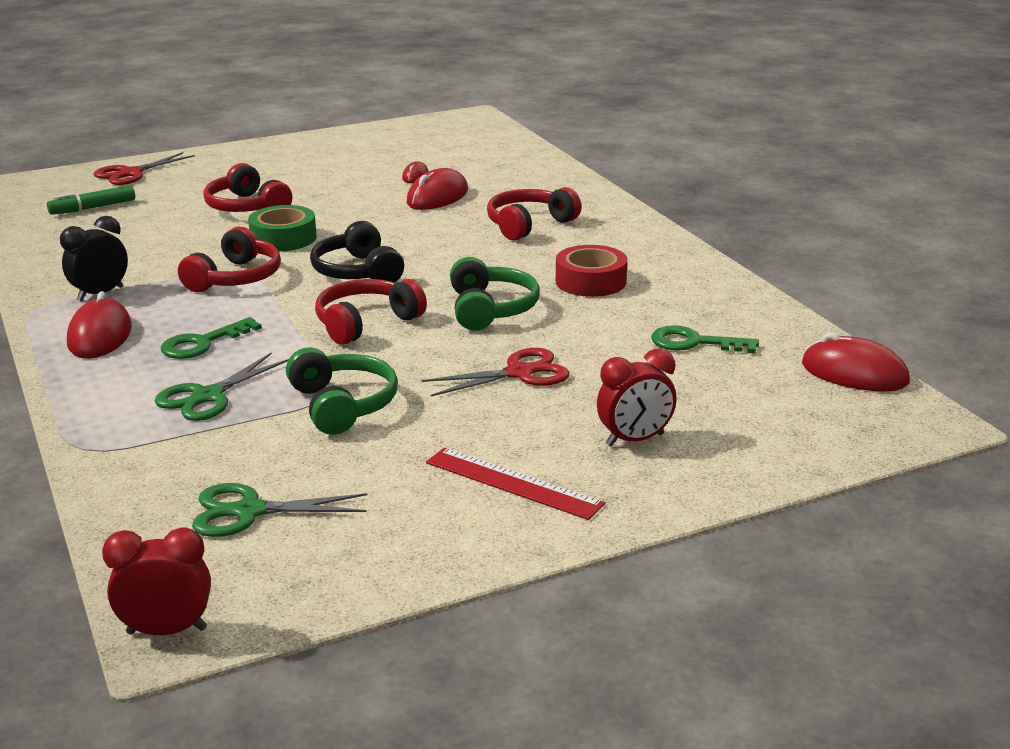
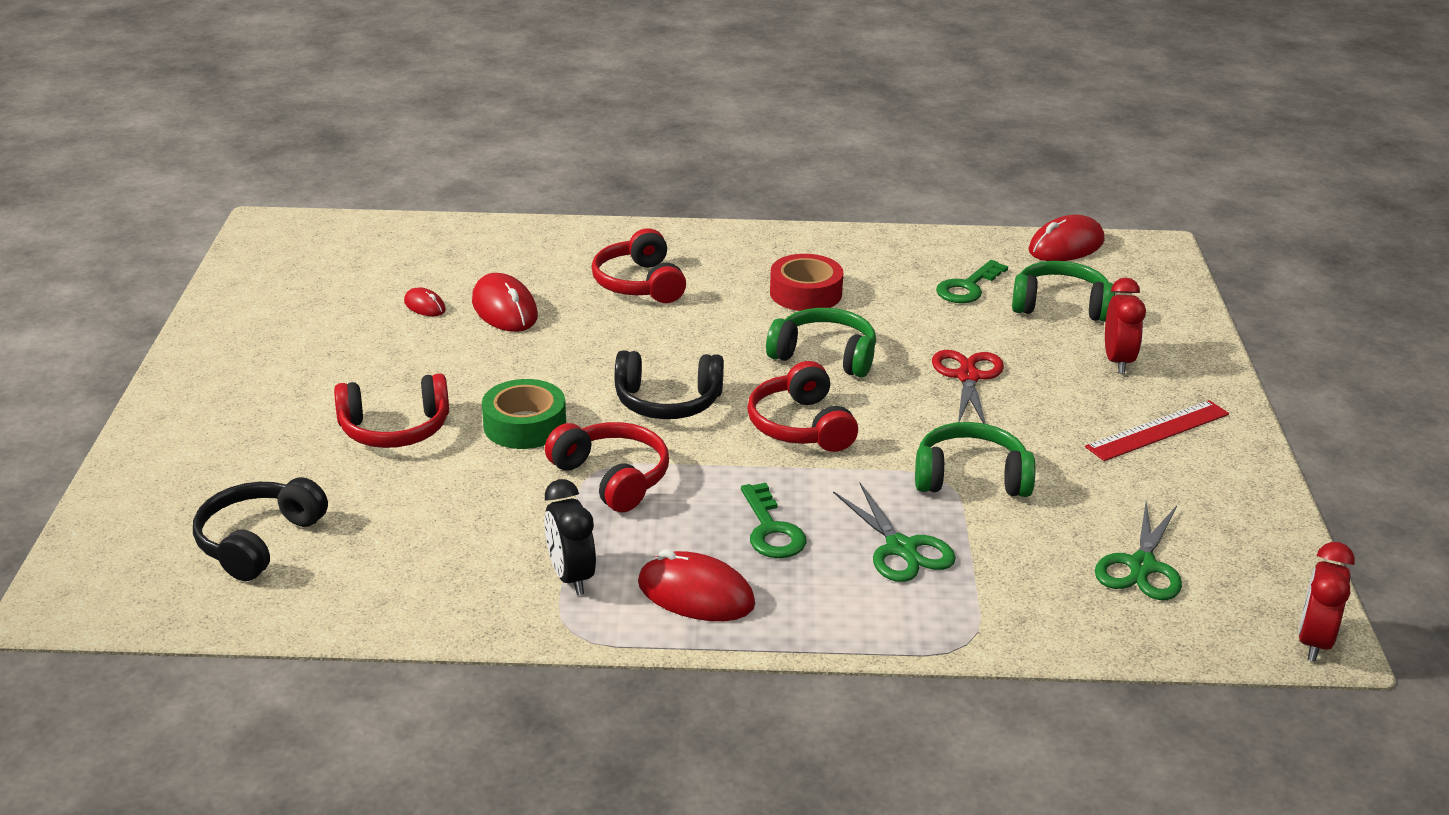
camera: 65 degrees left, 5 degrees up
(93, 208) = (258, 541): green marker -> black headphones
(130, 173) = (155, 491): red scissors -> none
(716, 392) = (1060, 306): none -> green headphones

